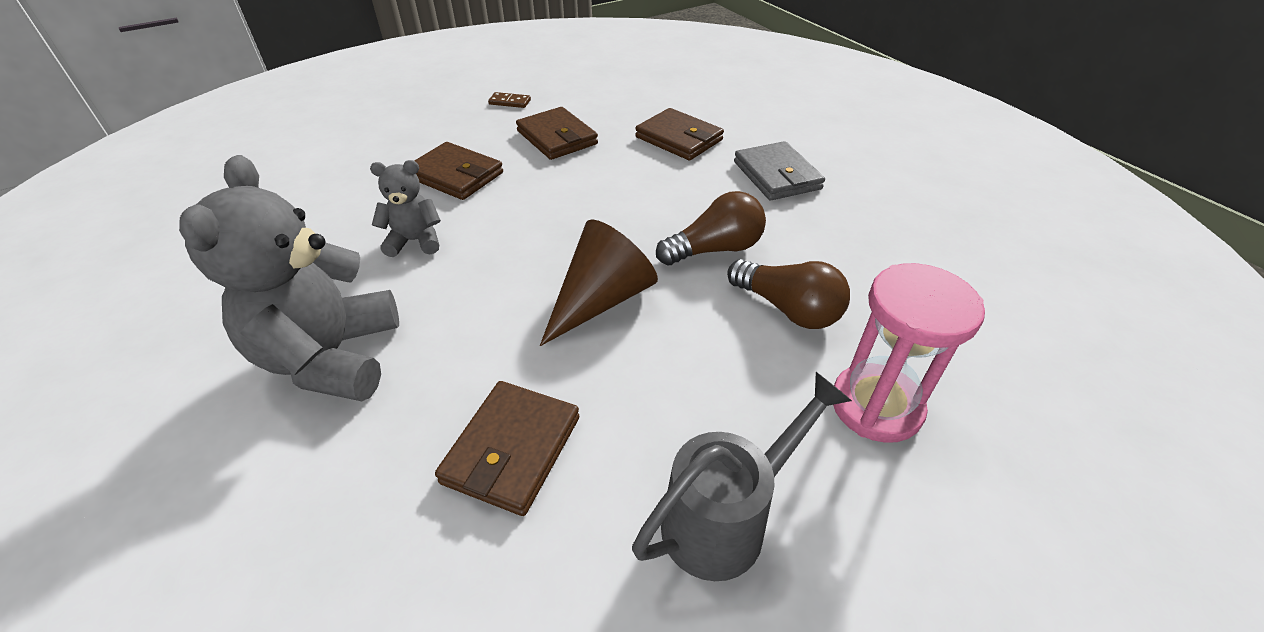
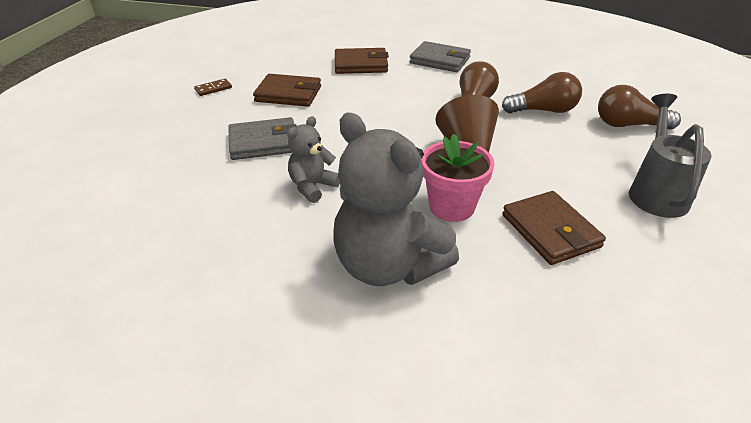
camera: 45 degrees left, 5 degrees down
(455, 175) = (264, 143): brown wallet -> grey wallet
(477, 345) = (451, 207): none -> pink flower pot
(876, 406) = (628, 125): pink hourglass -> brown light bulb

